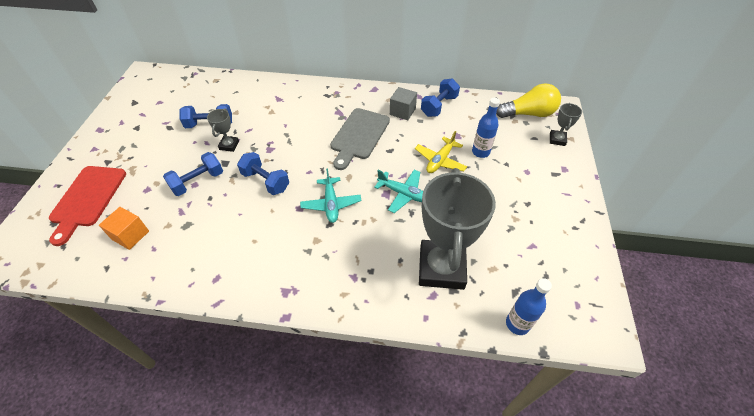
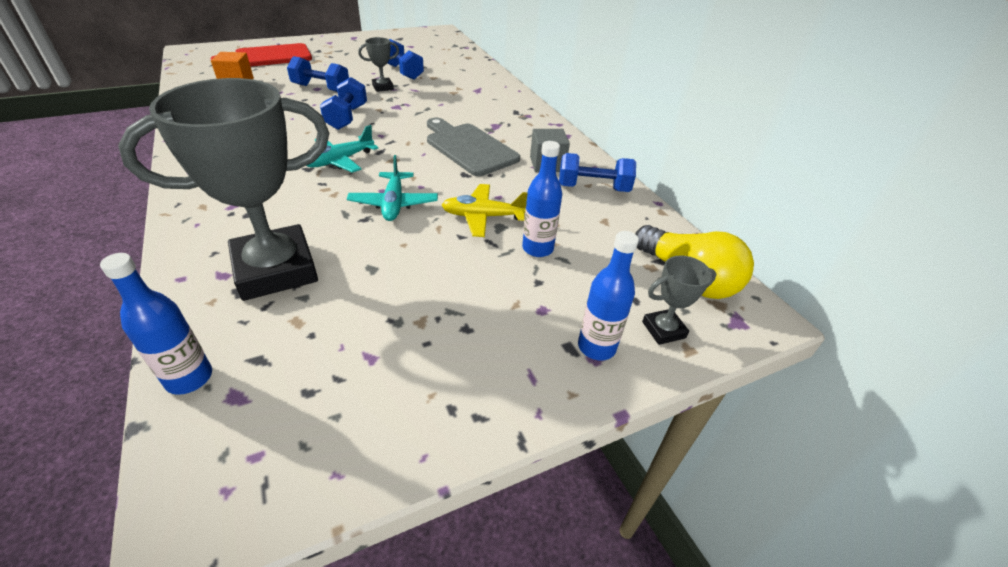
camera: 55 degrees right, 10 degrees down
(359, 136) = (469, 148): grey cutting board -> grey cutting board turned 60 degrees clockwise
(558, 165) = (596, 347): none -> blue bottle

